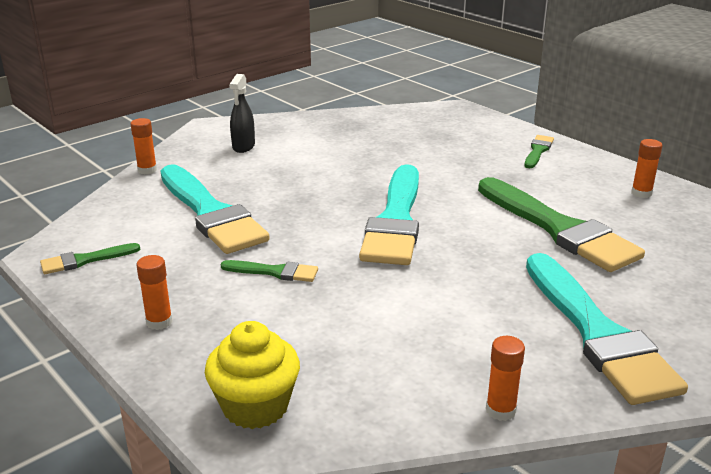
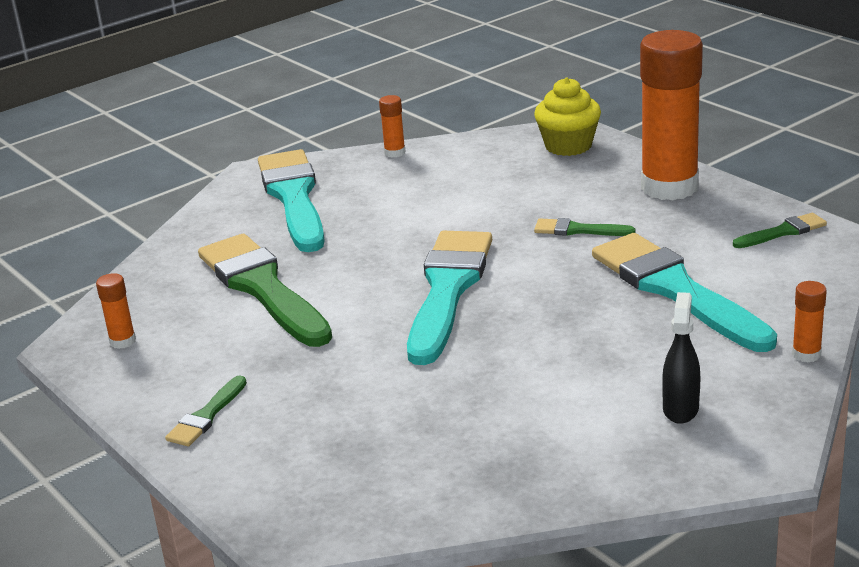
camera: 175 degrees left, 0 degrees up
(159, 322) = (669, 187): orange glue stick -> orange glue stick, size x2.47

